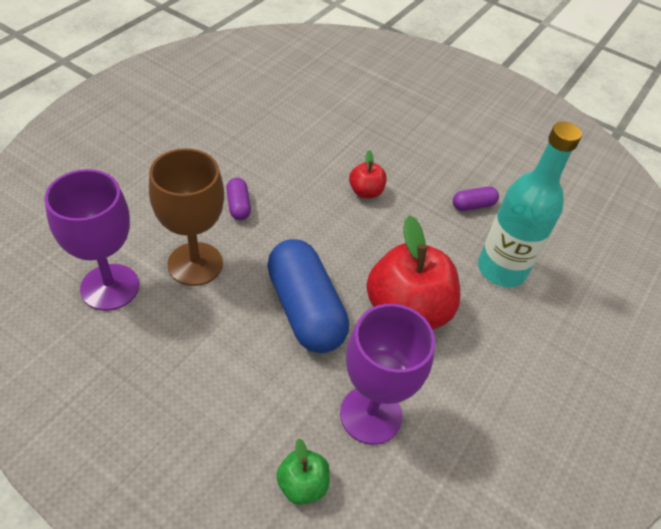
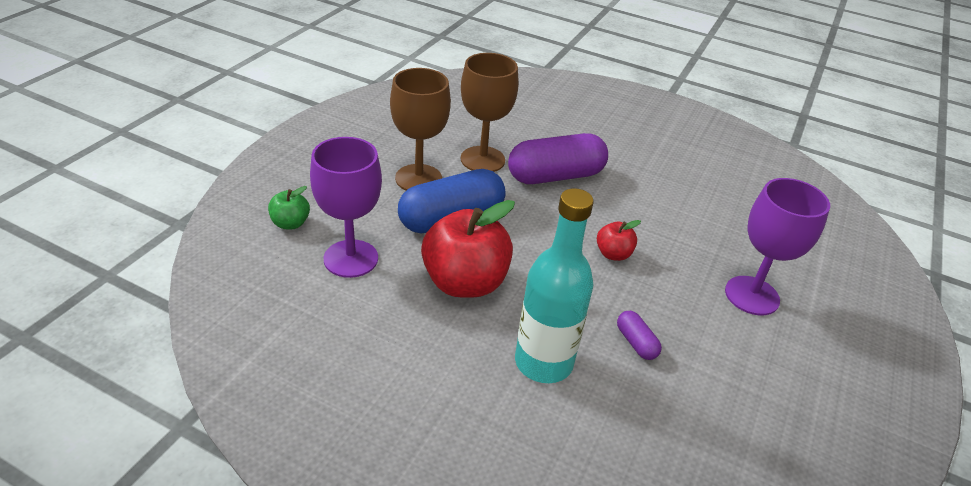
camera: 85 degrees right, 10 degrees down
(110, 287) = (449, 125): purple goblet -> purple goblet (752, 295)
(224, 333) = (418, 178): none -> brown goblet
(238, 206) = (555, 176): purple capsule -> purple capsule, size x2.25

